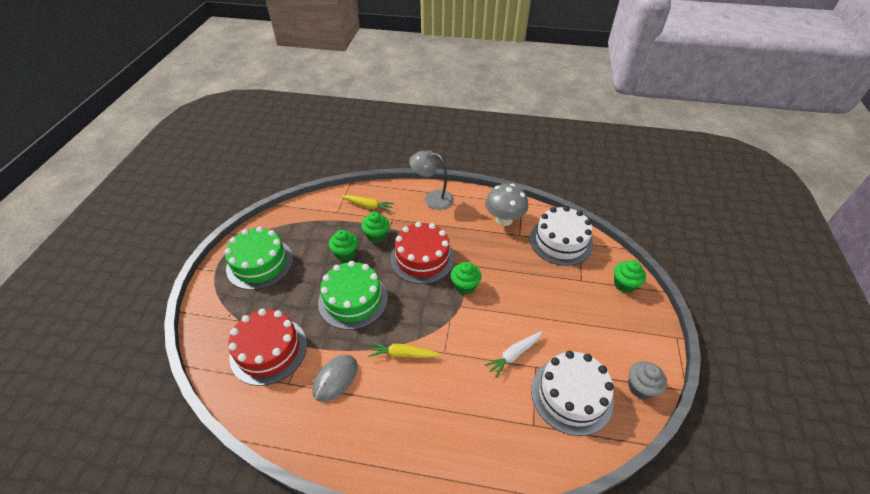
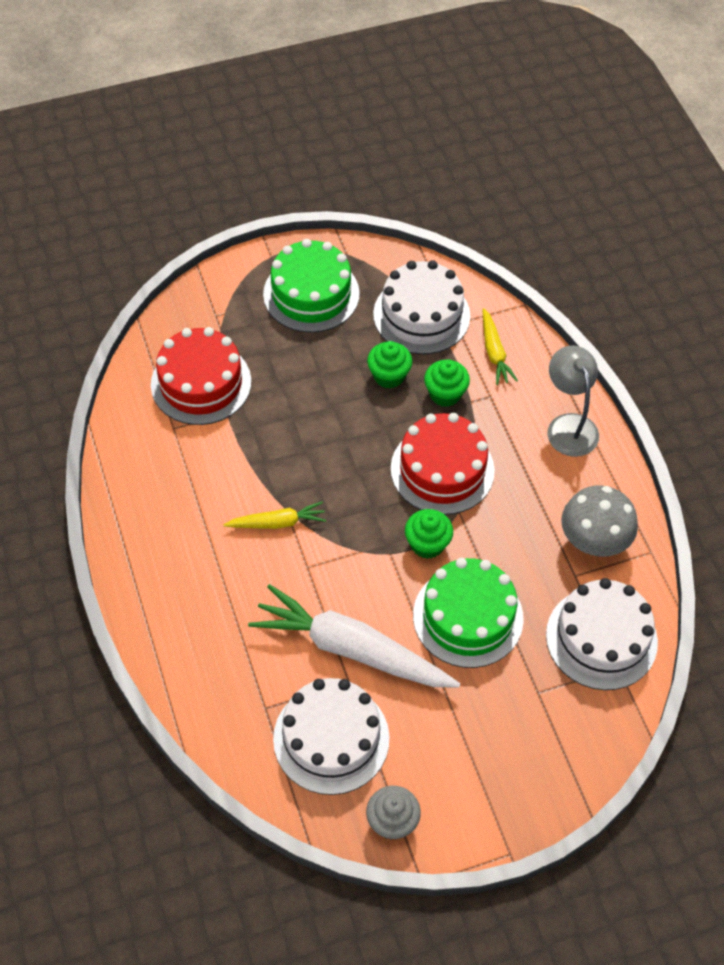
camera: 60 degrees right, 10 degrees up
(320, 223) = (421, 315): none -> white cake
(335, 378) = (205, 470): grey mouse -> none
(353, 300) = (322, 426): green cake -> green cake (468, 617)
(403, 354) = (277, 522): yellow carrot -> yellow carrot turned 105 degrees clockwise
(514, 355) = (351, 649): white carrot -> white carrot, size x2.04
(624, 284) = (569, 756): green cupcake -> none

